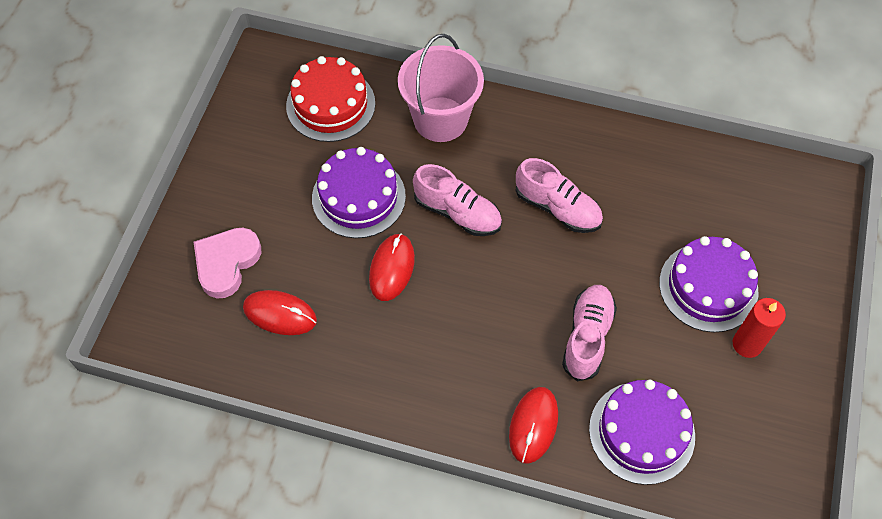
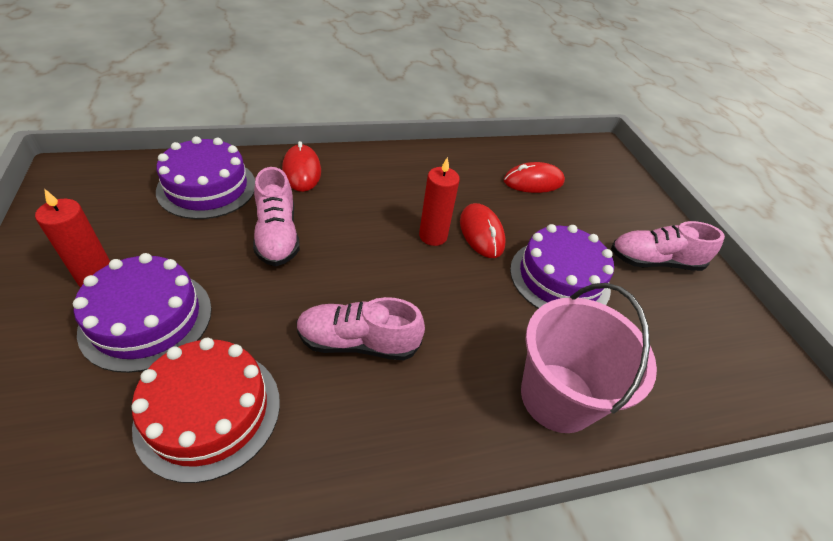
camera: 145 degrees right, 15 degrees down
(226, 263) = (601, 198): pink heart -> none
(330, 104) = (678, 360): red cake -> red cake (209, 412)
(441, 282) = (433, 236): none -> red candle
(457, 212) = (460, 297): pink shoe -> pink shoe (654, 261)

